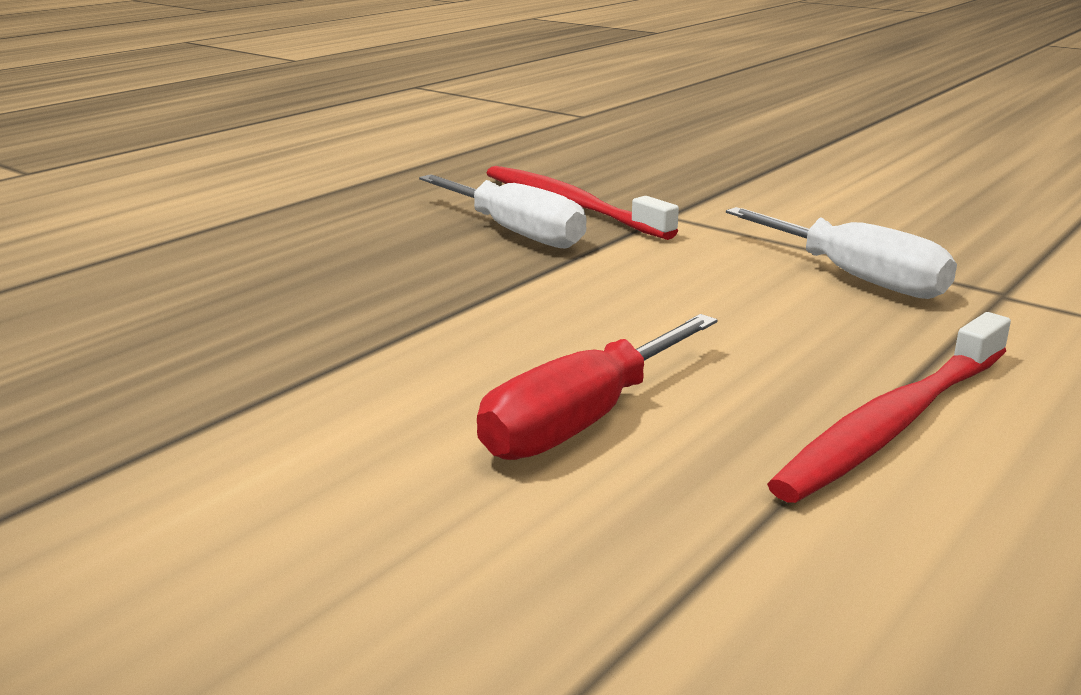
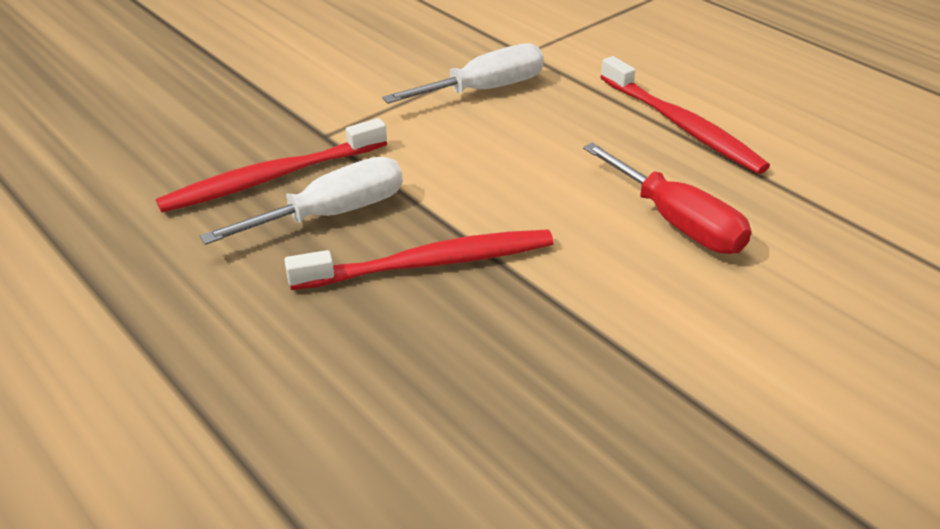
camera: 80 degrees left, 15 degrees up
(440, 280) = (431, 263): none -> red toothbrush

